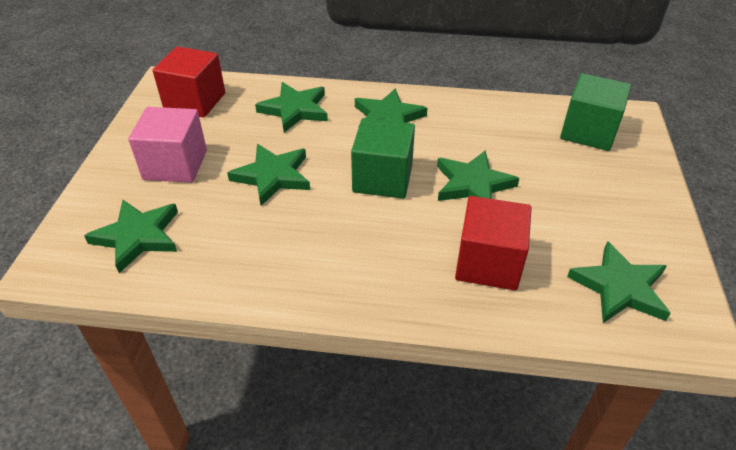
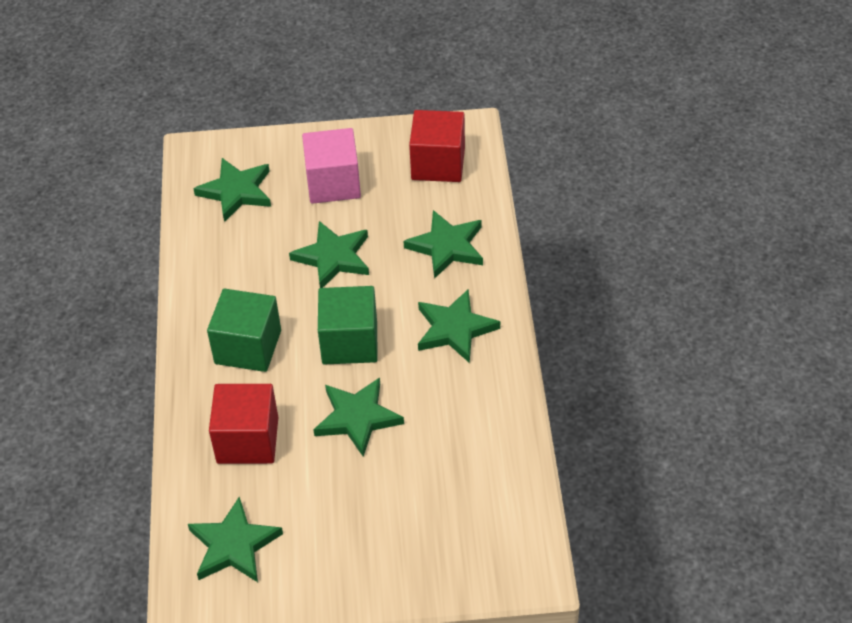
camera: 80 degrees right, 5 degrees up
(588, 131) = (482, 523): green cube -> green cube (248, 347)

